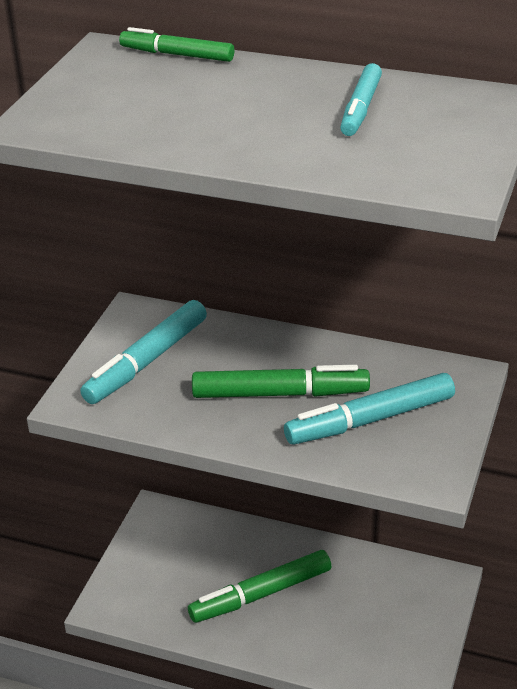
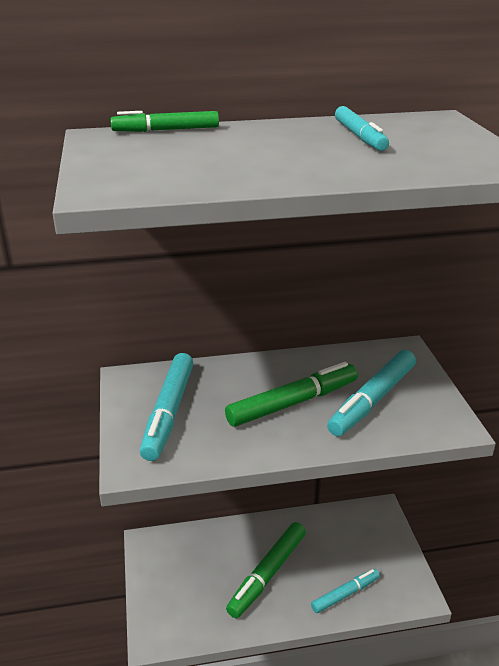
camera: 30 degrees left, 5 degrees down
(332, 650) = (345, 594): none -> turquoise marker

